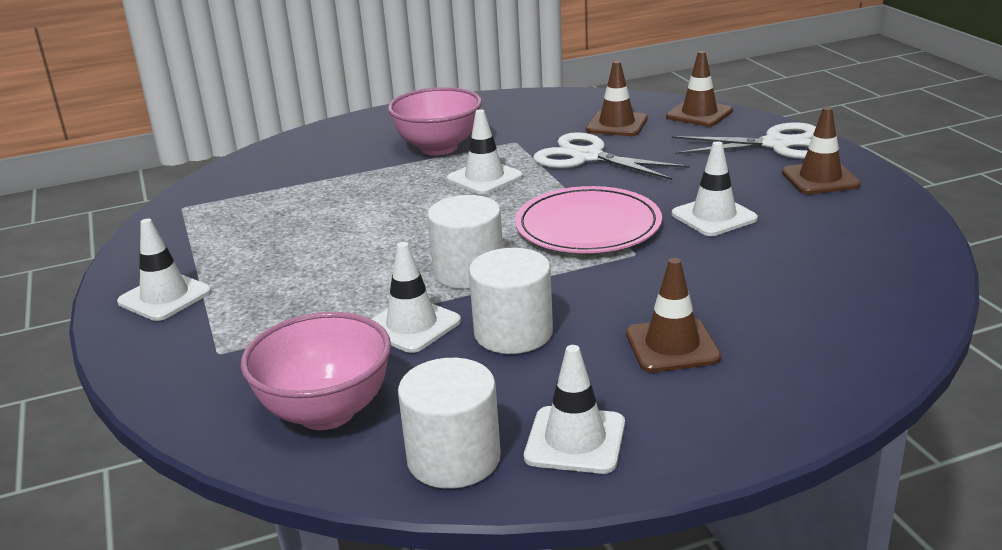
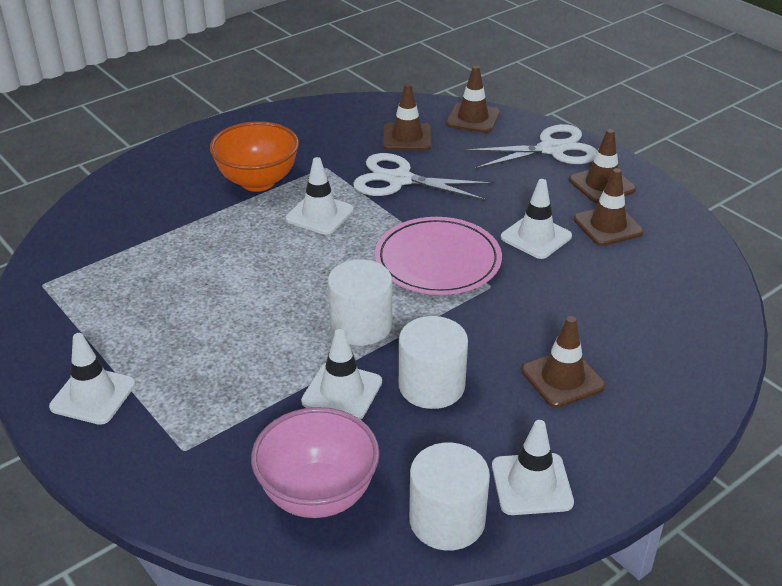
camera: 20 degrees left, 10 degrees up
(439, 148) = (258, 182): pink bowl -> orange bowl
(807, 215) = (608, 226): none -> brown traffic cone

